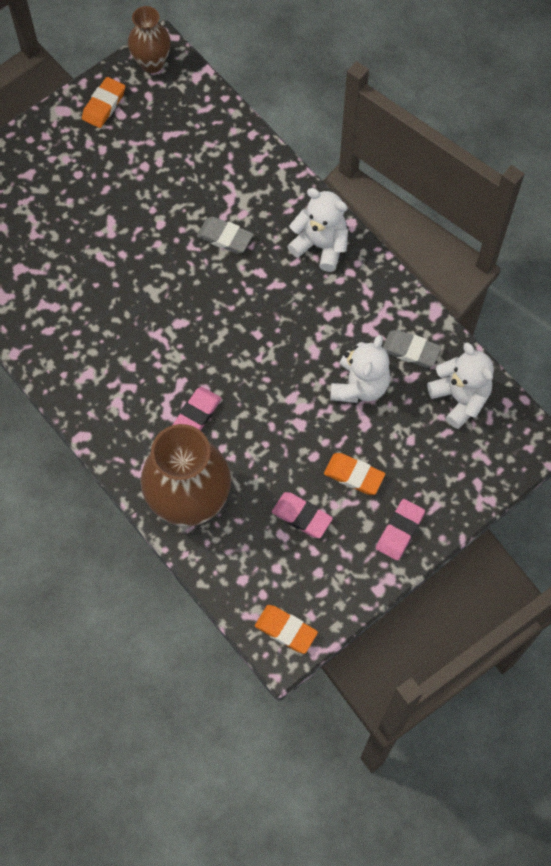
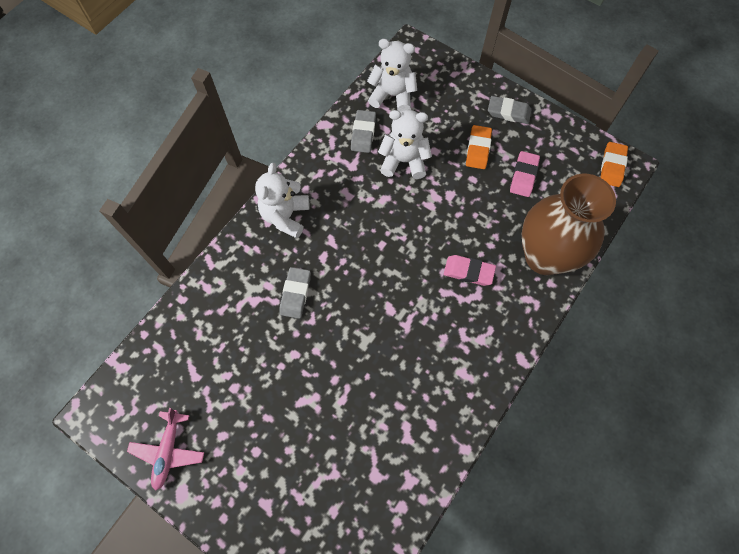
camera: 105 degrees left, 0 degrees up
(104, 105) = (168, 451): orange eraser -> pink plane
(152, 63) = (110, 417): brown vase -> none
(400, 531) = (508, 112): pink eraser -> grey eraser
(460, 398) = (392, 95): white teddy bear -> white teddy bear turned 60 degrees clockwise

